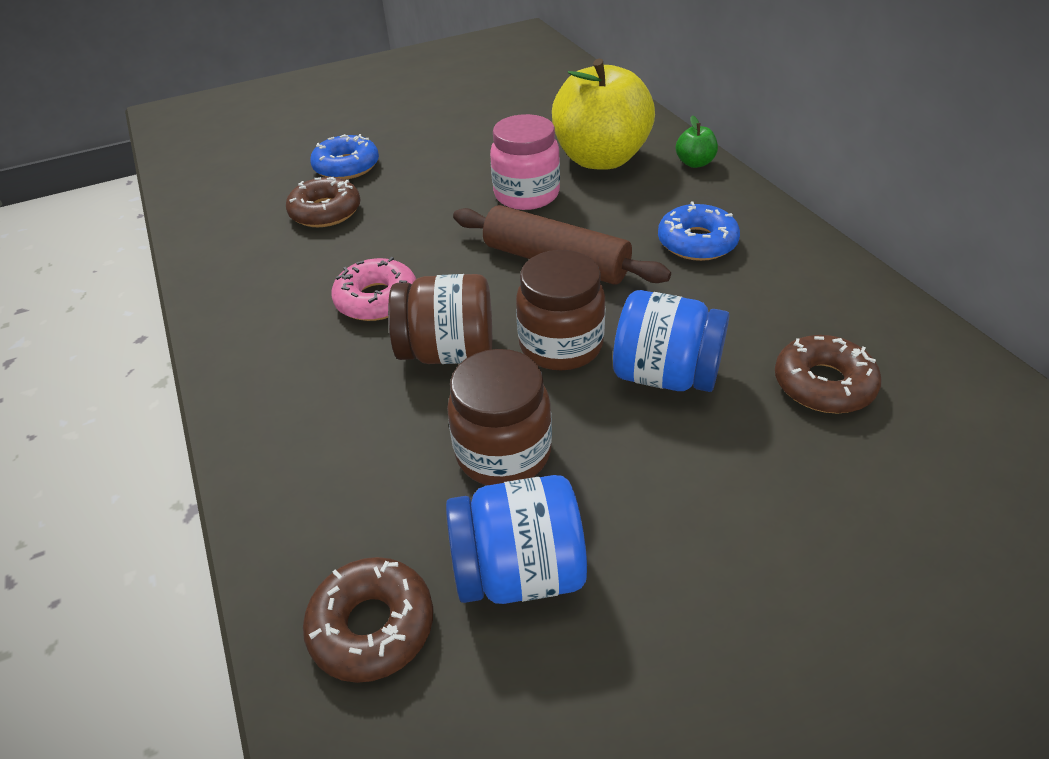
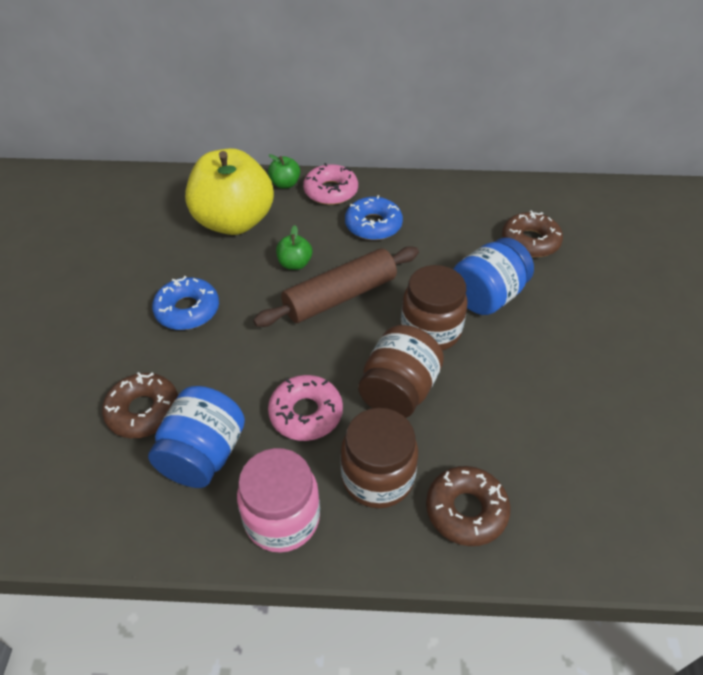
camera: 65 degrees left, 5 degrees up
(347, 166) = (79, 373): blue donut -> blue donut (187, 310)
(372, 626) = (623, 512): brown donut -> brown donut (466, 510)
(503, 453) = (513, 397): brown jar -> brown jar (377, 477)
(519, 571) = (608, 425): blue jar -> blue jar (203, 454)
(526, 195) = (243, 278): pink jar -> pink jar (282, 518)
(577, 215) = (295, 264): none -> green apple
(720, 194) = (331, 191): none -> pink donut

